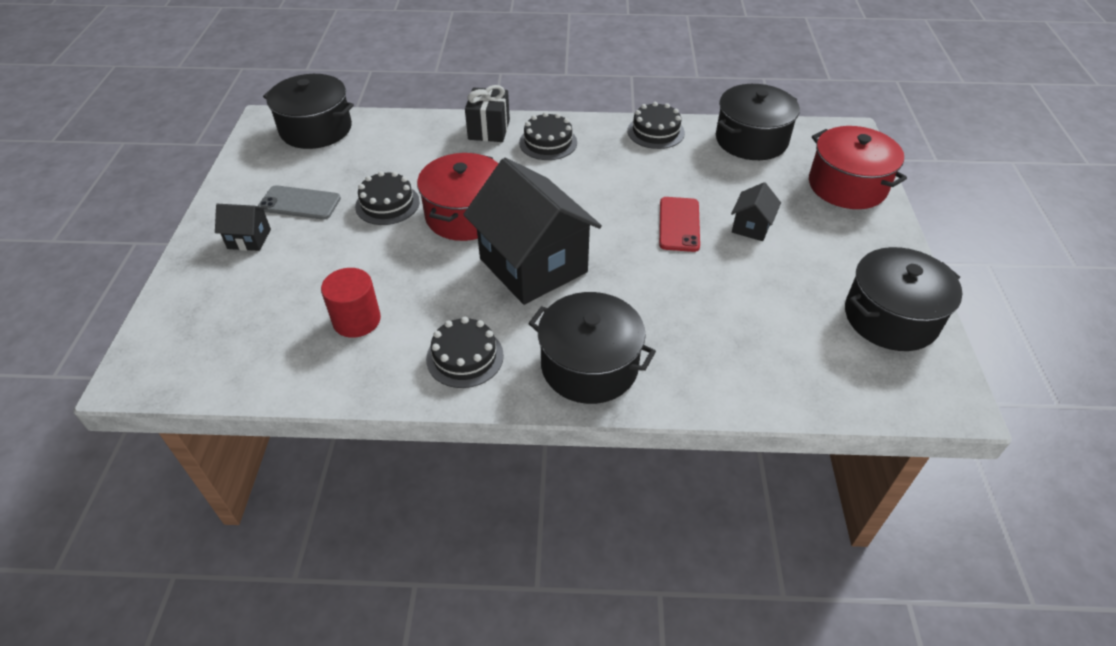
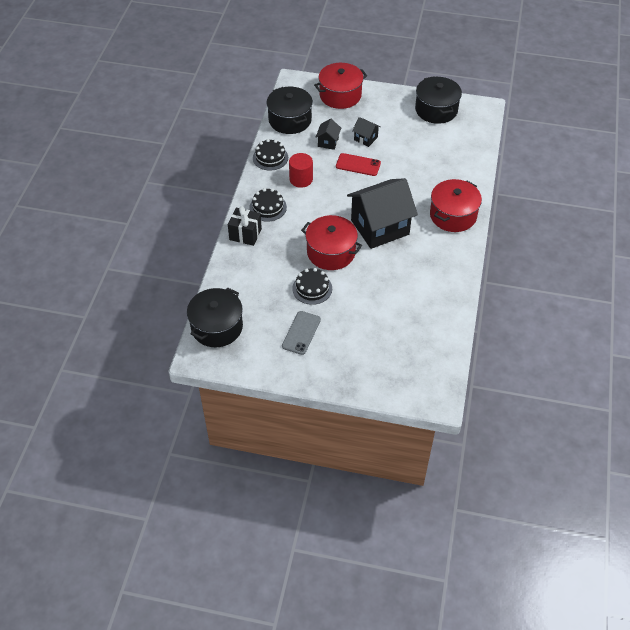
camera: 80 degrees left, 5 degrees up
(249, 239) = (332, 357): black house -> black house (328, 142)
(356, 320) = (410, 303): red cylinder -> red cylinder (301, 179)
(465, 357) = (442, 260): black cake -> none
(589, 366) = (453, 215): black pot -> red pot

